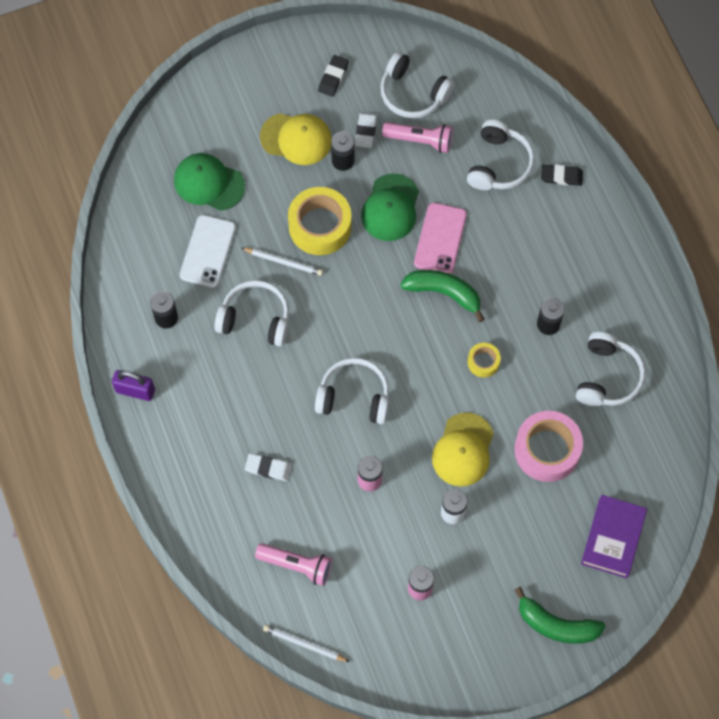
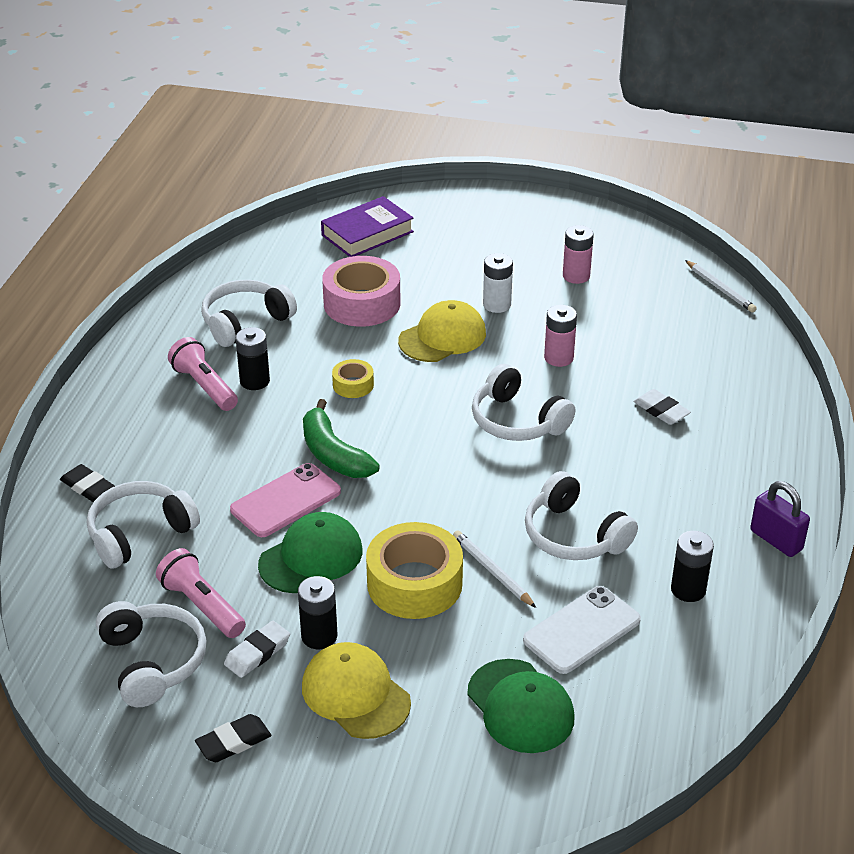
camera: 145 degrees left, 30 degrees down
(296, 565) = (687, 336): pink flashlight -> pink flashlight (205, 386)
(556, 625) = (474, 212): green banana -> none

